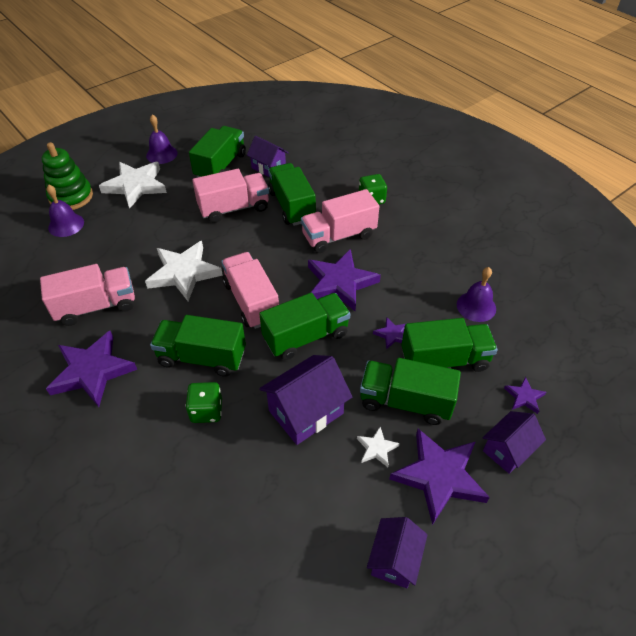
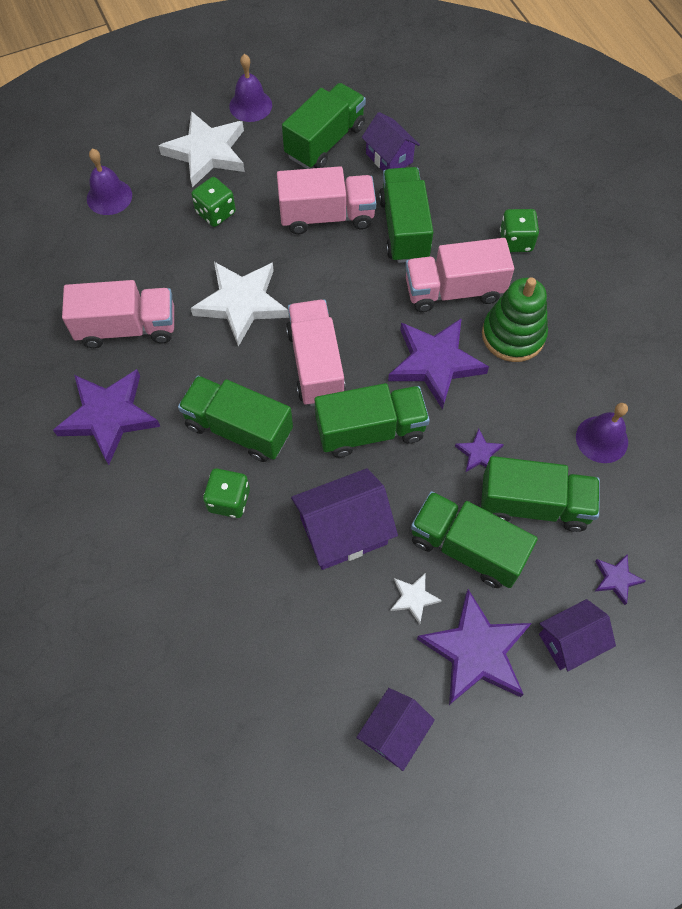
camera: 15 degrees right, 15 degrees up
(71, 197) = (122, 153): green stacking toy -> green stacking toy (513, 335)
(150, 220) = (215, 213): none -> green dice

